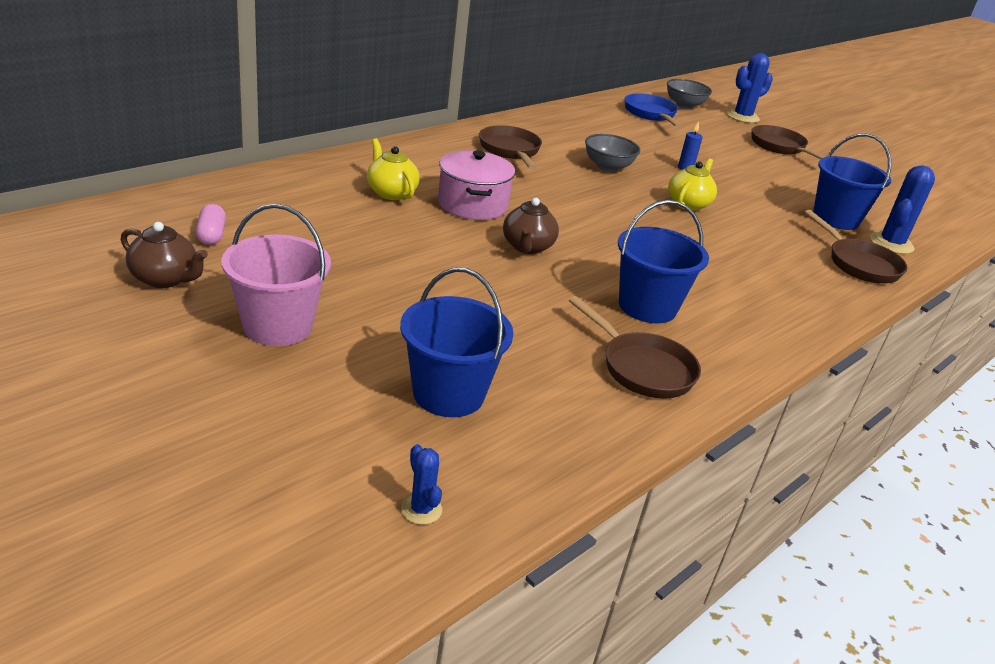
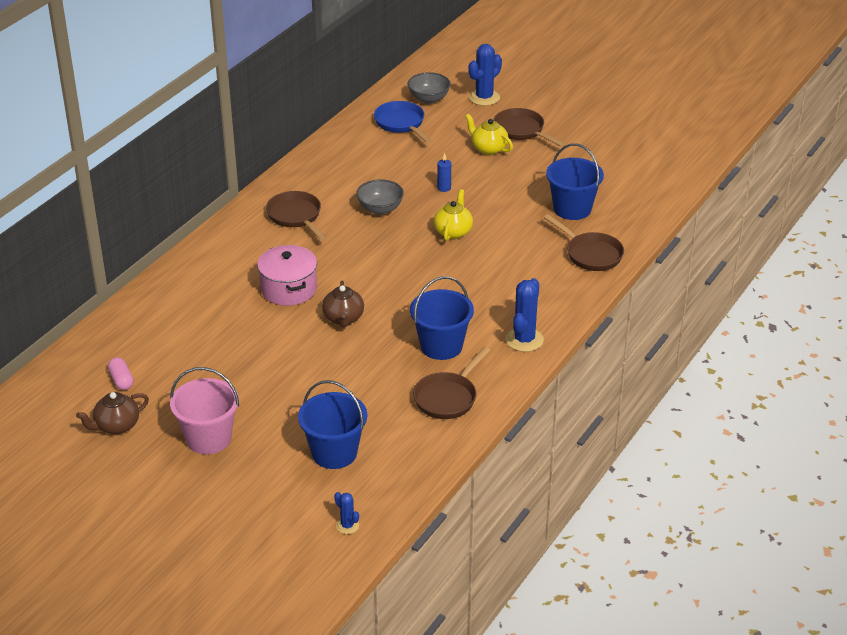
camera: 10 degrees left, 5 degrees up
(165, 279) = (116, 426): brown teapot -> brown teapot turned 135 degrees clockwise
(391, 193) = (223, 297): yellow teapot -> yellow teapot (488, 148)
(642, 368) = (448, 397): brown pan -> brown pan turned 90 degrees clockwise
(891, 243) = (616, 223): blue cactus -> blue cactus (524, 340)

